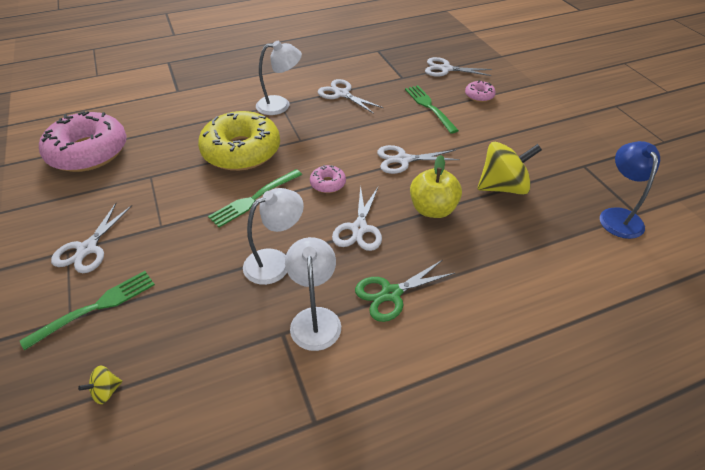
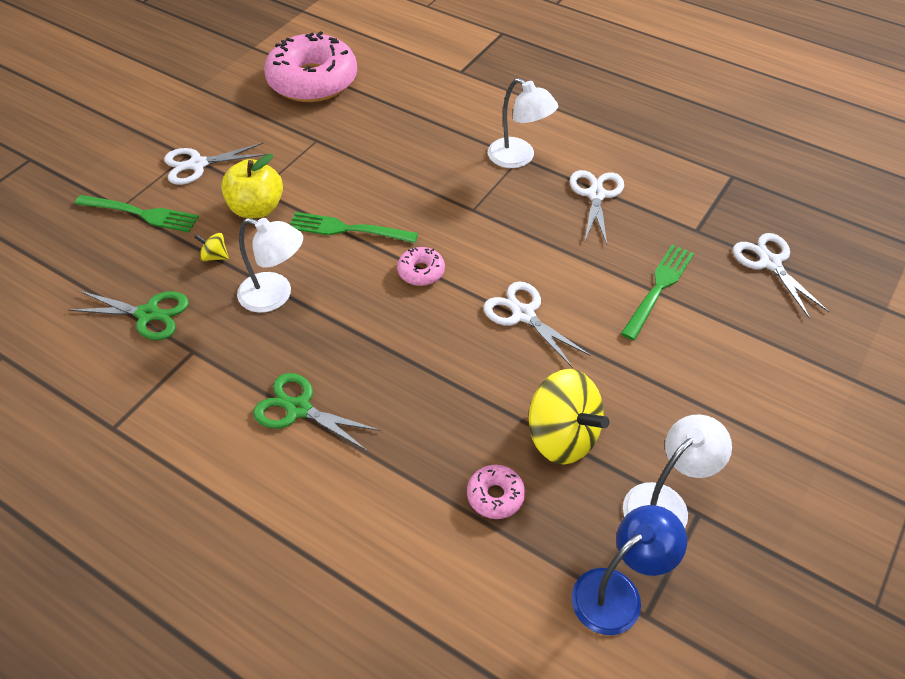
camera: 55 degrees right, 5 degrees up
(106, 391) = (67, 276): yellow spinning top -> yellow spinning top (214, 256)
(215, 347) = (148, 314): none -> green scissors
(241, 151) = (410, 177): yellow donut -> none
(315, 318) = (225, 365): white lamp -> white lamp (665, 503)
(359, 229) = (372, 335): white scissors -> none
(432, 209) = (458, 384): yellow apple -> yellow apple (257, 208)
(479, 96) = (744, 327): pink donut -> pink donut (495, 496)

